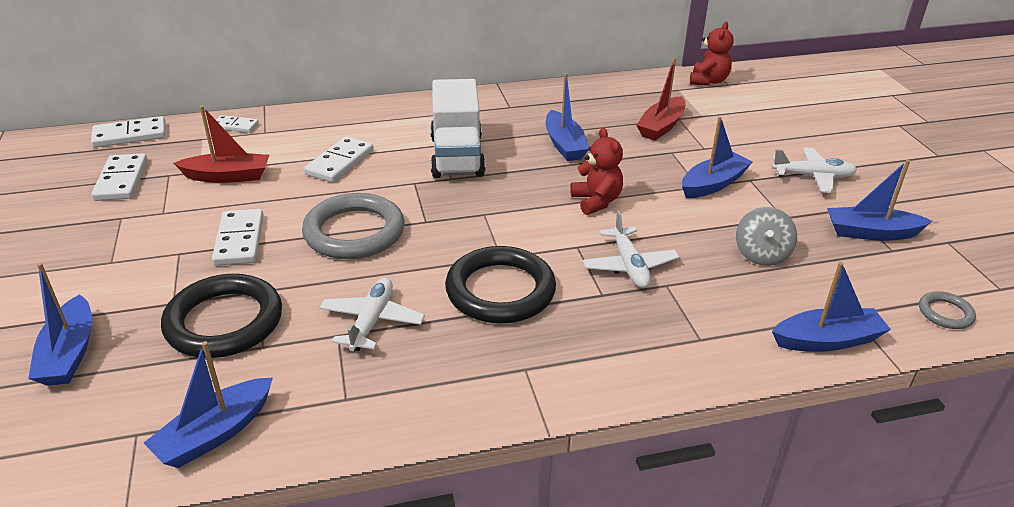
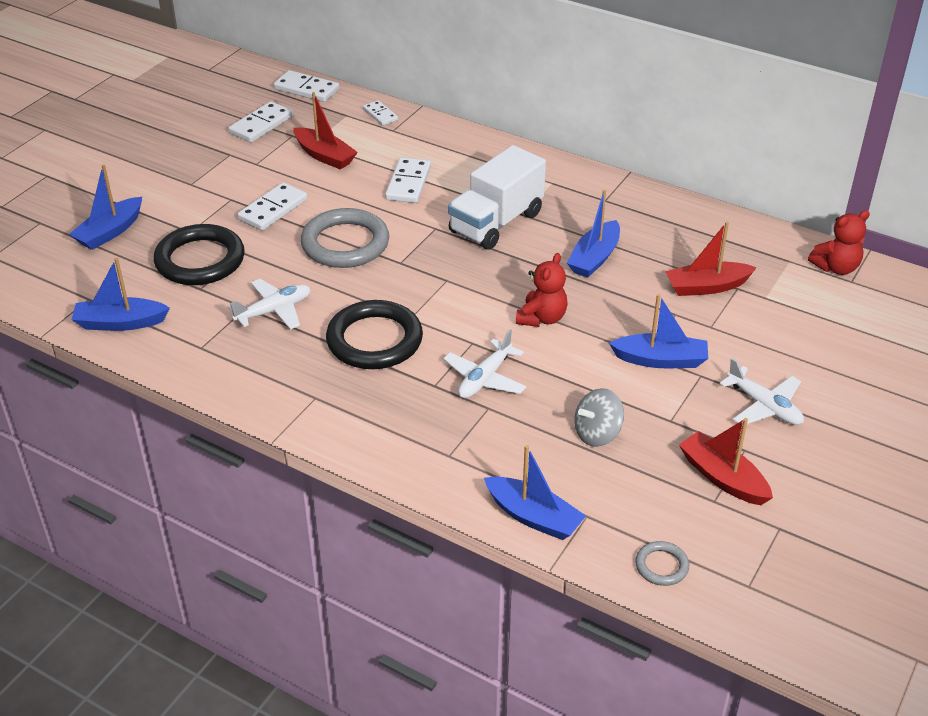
camera: 45 degrees right, 5 degrees up
(340, 162) = (408, 183): white domino -> white domino turned 60 degrees counterclockwise
(871, 233) = (723, 478): blue boat -> red boat

